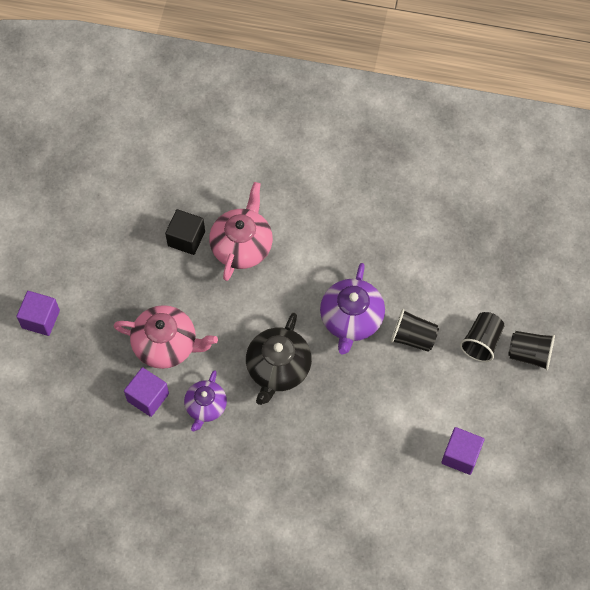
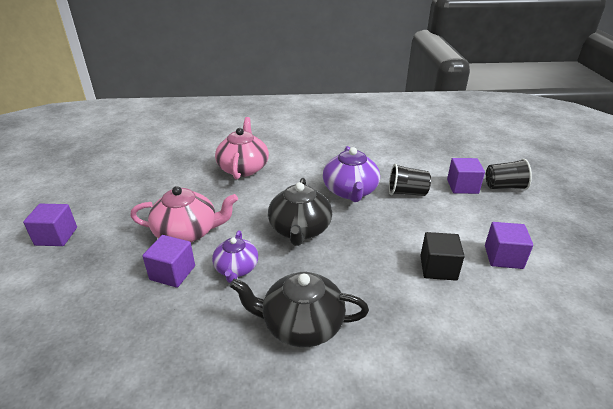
camera: 15 degrees left, 30 degrees down
(186, 238) = (196, 171): black cube -> black cube (438, 268)
(247, 483) = (301, 324): none -> black teapot
(481, 342) = (462, 186): black cup -> purple cube

